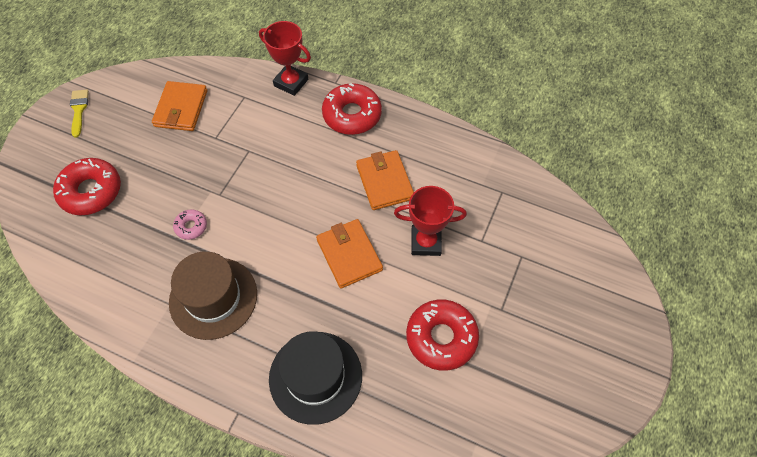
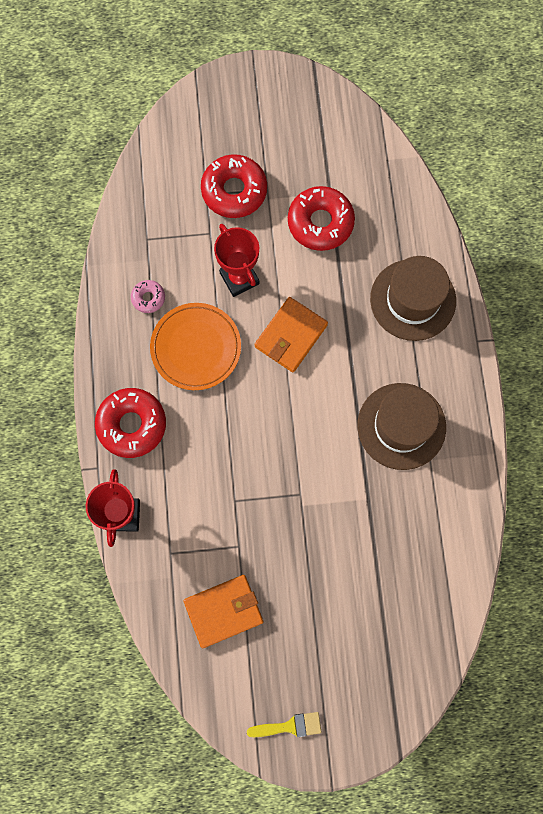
camera: 120 degrees left, 15 degrees up
(79, 110) = (290, 726): yellow brush -> yellow brush turned 150 degrees counterclockwise
(91, 191) = (372, 625): red donut -> red donut (234, 191)
(191, 227) = (349, 496): pink donut -> pink donut (148, 298)
(315, 377) = (413, 300): black hat -> brown hat
(384, 182) = (196, 348): orange wallet -> orange plate

